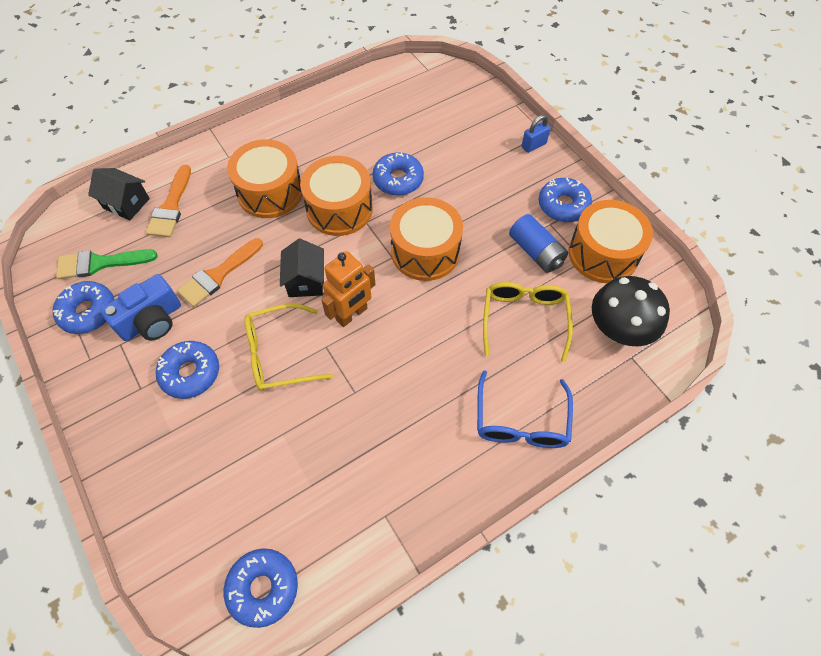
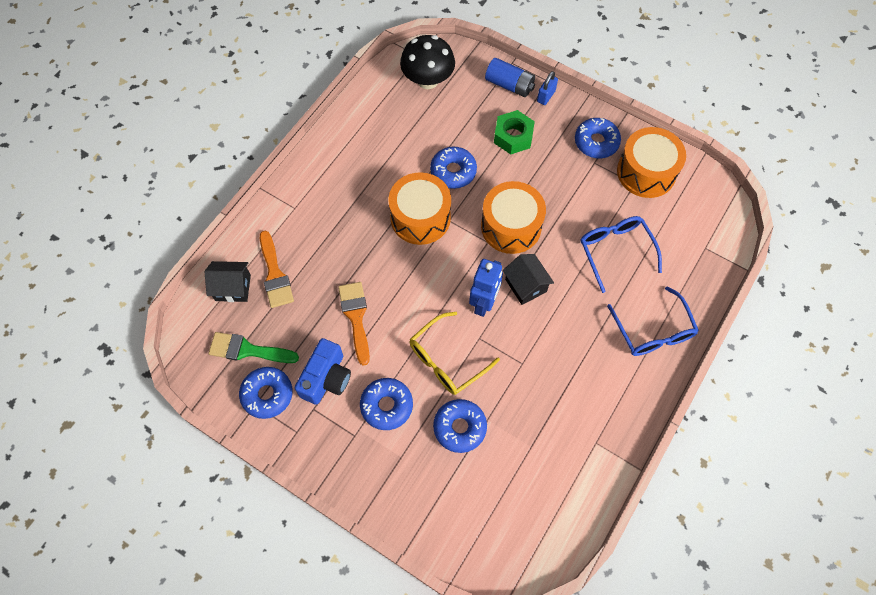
camera: 25 degrees left, 5 degrees up
(100, 263) = (248, 350): green brush -> green brush turned 45 degrees clockwise
(218, 275) = (356, 317): orange brush -> orange brush turned 150 degrees clockwise
(263, 588) = (541, 531): blue donut -> blue donut (459, 427)
(270, 192) = (352, 226): orange drum -> none
(306, 281) = (431, 291): black house -> black house (526, 285)
(352, 314) = (484, 303): orange robot -> blue robot
(478, 170) = (513, 136): none -> green nut
(524, 319) = (615, 251): yellow glasses -> blue glasses
(536, 252) = (595, 191): blue battery -> blue battery (509, 85)
(618, 330) = (686, 230): black mushroom -> black mushroom (428, 80)

